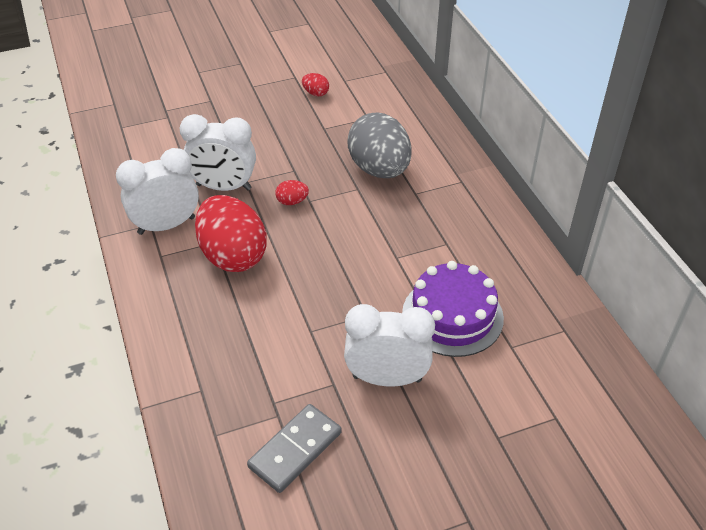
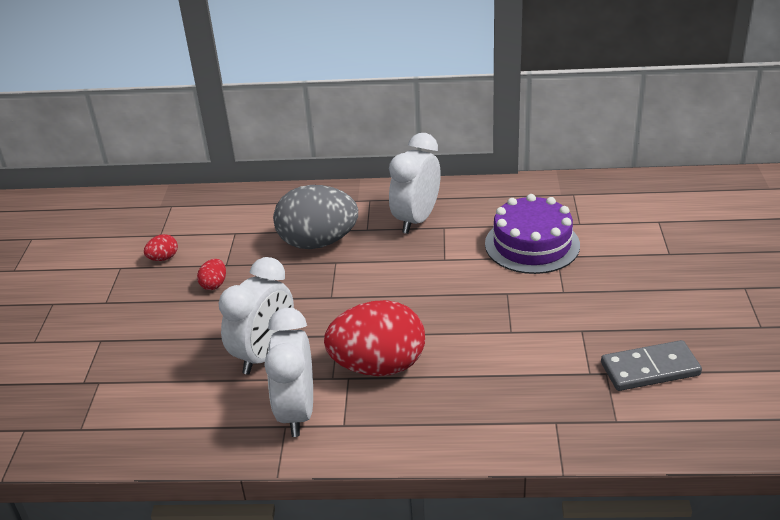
camera: 65 degrees left, 10 degrees down
(292, 201) = (324, 308): red egg -> red egg (214, 284)
(295, 450) = (650, 369): grey domino -> grey domino turned 75 degrees counterclockwise
(387, 378) = (587, 297): white clock -> white clock (416, 220)

